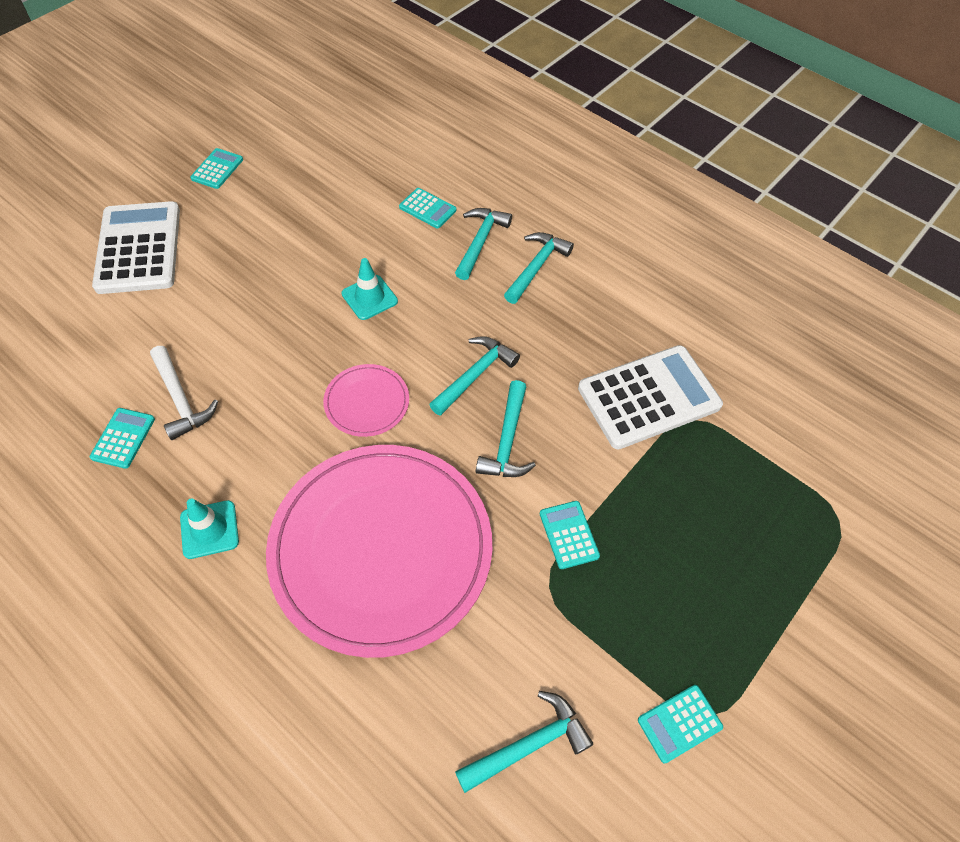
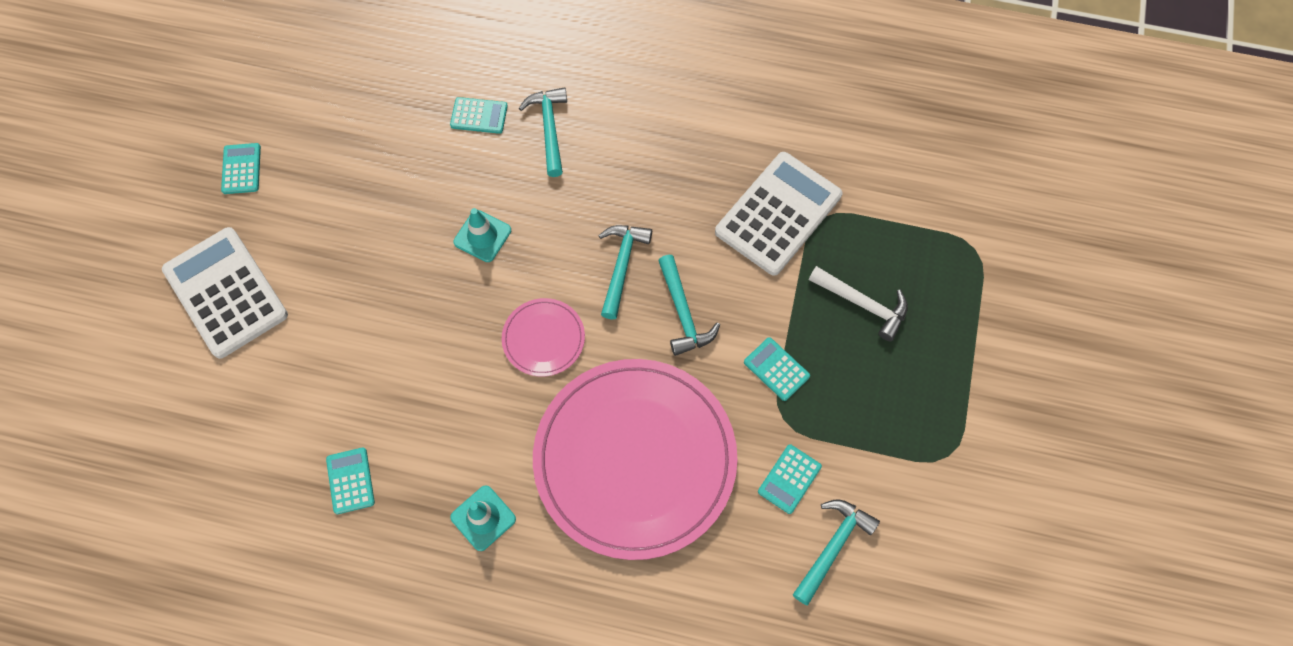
camera: 25 degrees left, 10 degrees up
(181, 399) = (377, 419): white hammer -> white hammer (863, 304)
(536, 267) = (615, 131): turquoise hammer -> none
(679, 723) = (931, 472): turquoise calculator -> turquoise calculator (789, 479)

